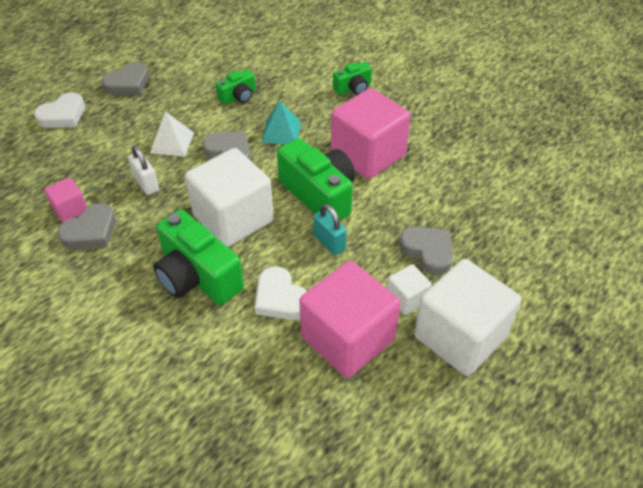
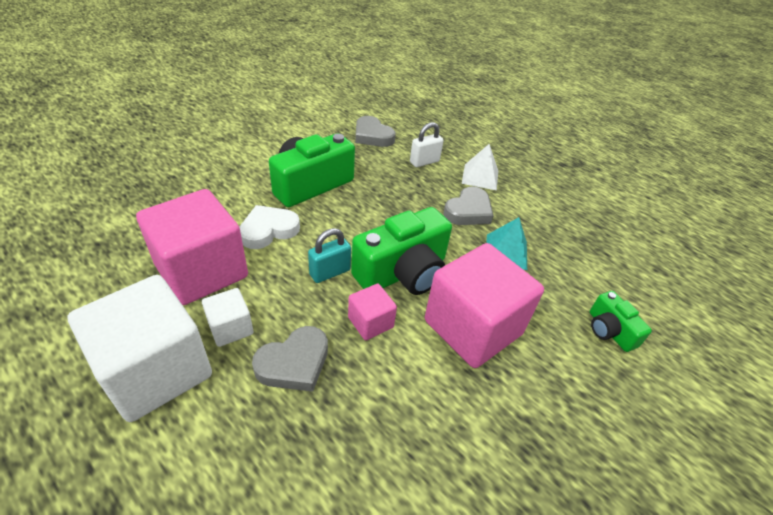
camera: 90 degrees right, 5 degrees down
(63, 115) = (508, 123): white heart -> none
(70, 209) = (397, 127): pink cube -> pink cube (370, 322)
(128, 83) = (561, 154): grey heart -> none
(233, 218) = (375, 208): white cube -> none
(238, 96) = (561, 223): green camera -> none

